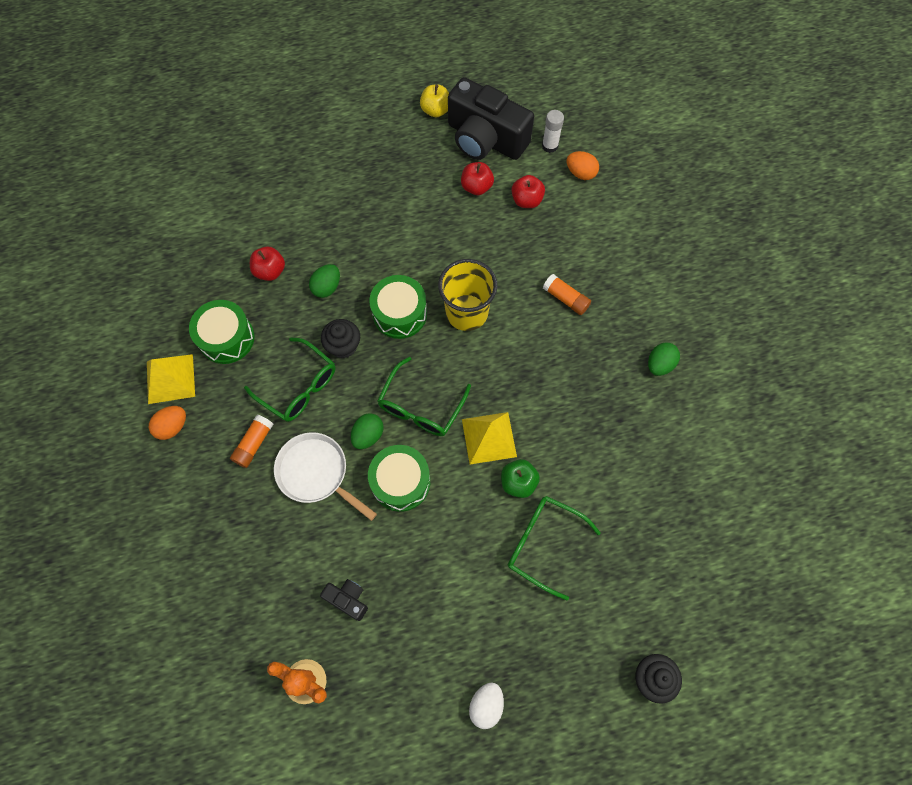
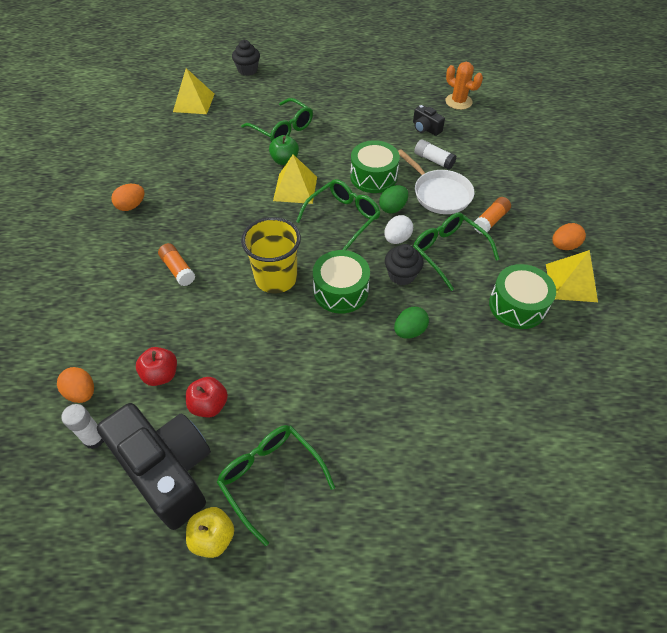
camera: 165 degrees left, 15 degrees down
(270, 271) = (470, 361): red apple -> none
(329, 533) = (433, 160): none -> white glue stick
(411, 151) = (270, 477): none -> green glasses
(486, 705) = (349, 77): white egg -> white egg (397, 239)
(659, 364) = (131, 206): green egg -> orange egg
(691, 570) = (193, 102): none -> yellow pyramid

